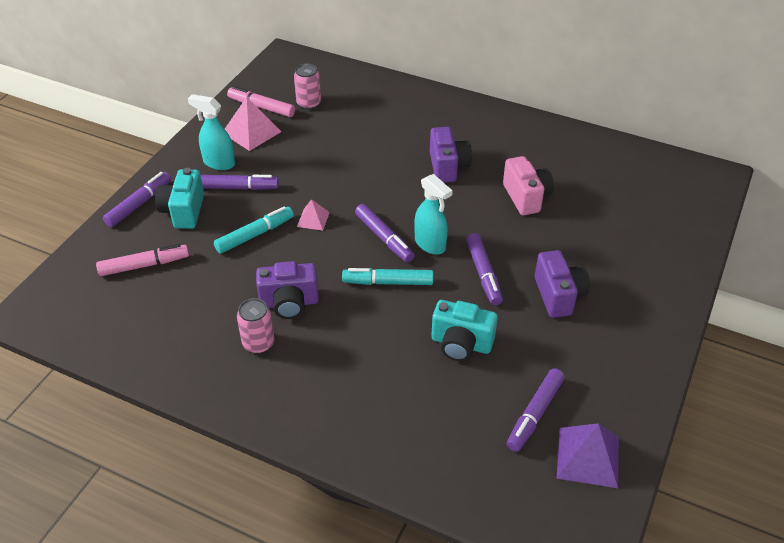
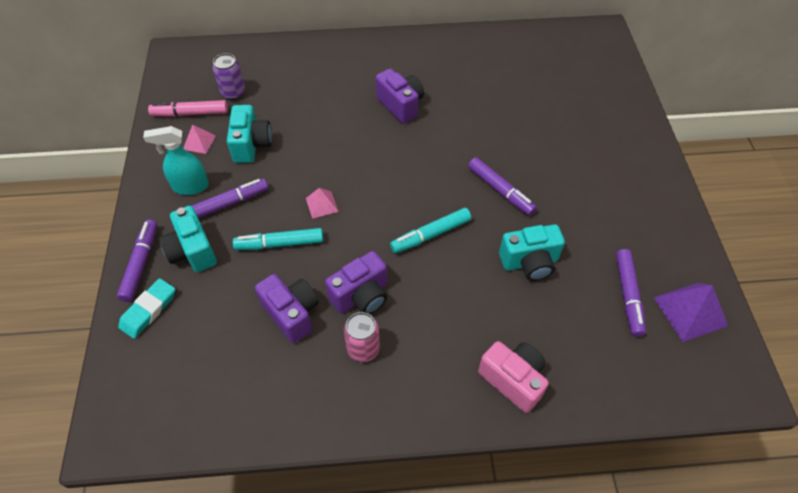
camera: 30 degrees left, 10 degrees up
(120, 240) = (149, 310): none -> turquoise eraser
(144, 265) = (194, 325): pink marker -> none
(251, 132) = (199, 142): pink pyramid -> pink pyramid, size x0.57
(255, 235) = (280, 244): turquoise marker -> turquoise marker turned 120 degrees counterclockwise
(292, 150) = (251, 145): none -> turquoise camera
(309, 104) = (233, 93): pink can -> purple can
(384, 238) = (397, 195): purple marker -> none
(430, 244) = (439, 183): turquoise spray bottle -> none
(526, 197) = (482, 107): pink camera -> pink camera (513, 380)
(558, 295) = (570, 183): purple camera -> purple camera (292, 314)

